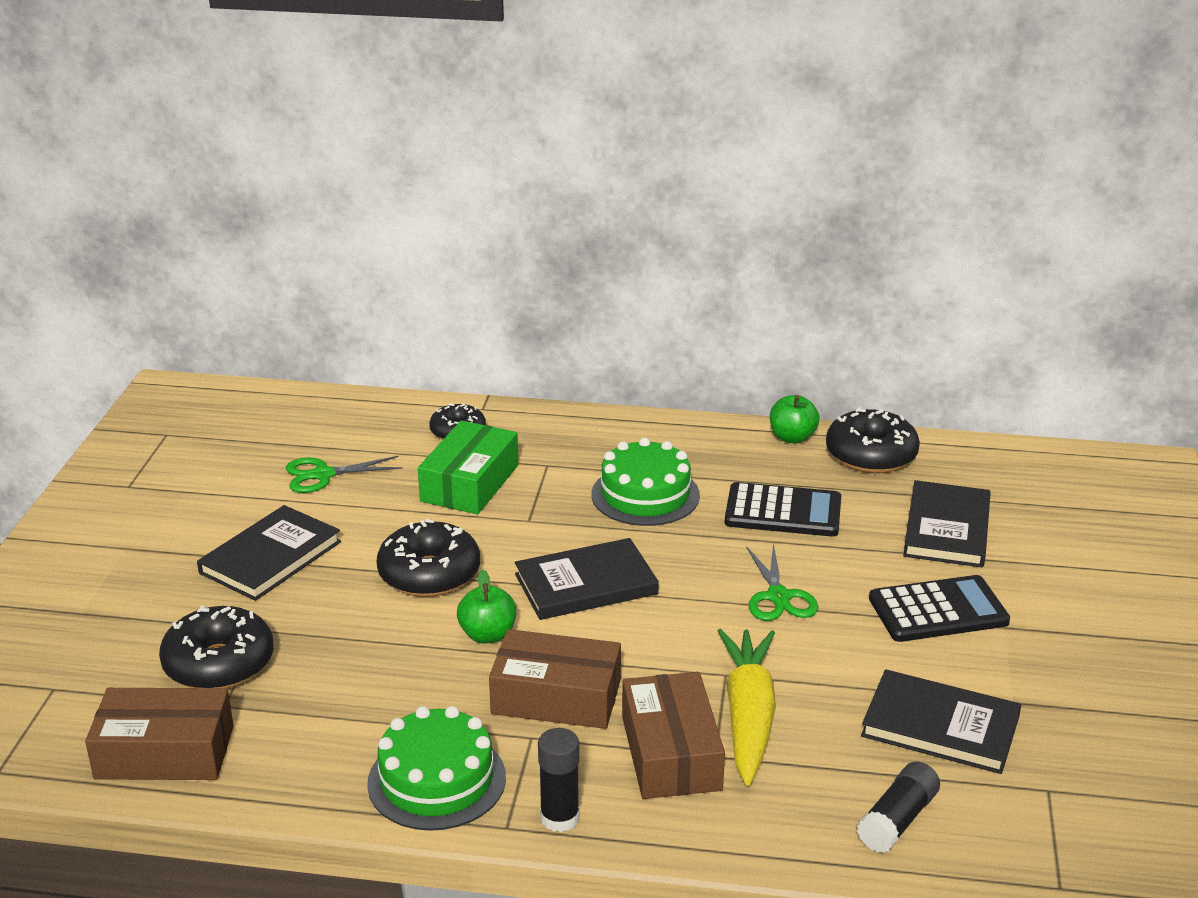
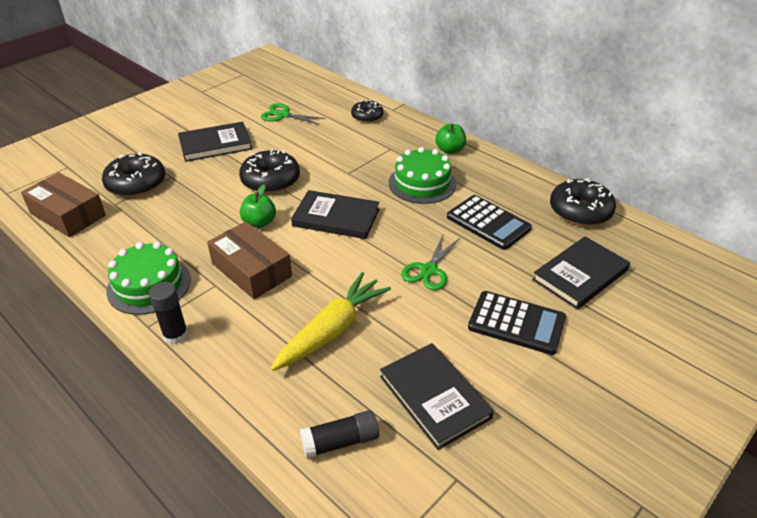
camera: 35 degrees right, 10 degrees up
(470, 483) = (342, 143): green box -> none
(671, 753) = (268, 330): brown box -> none
(792, 437) = (542, 183): green apple -> green apple (450, 150)

